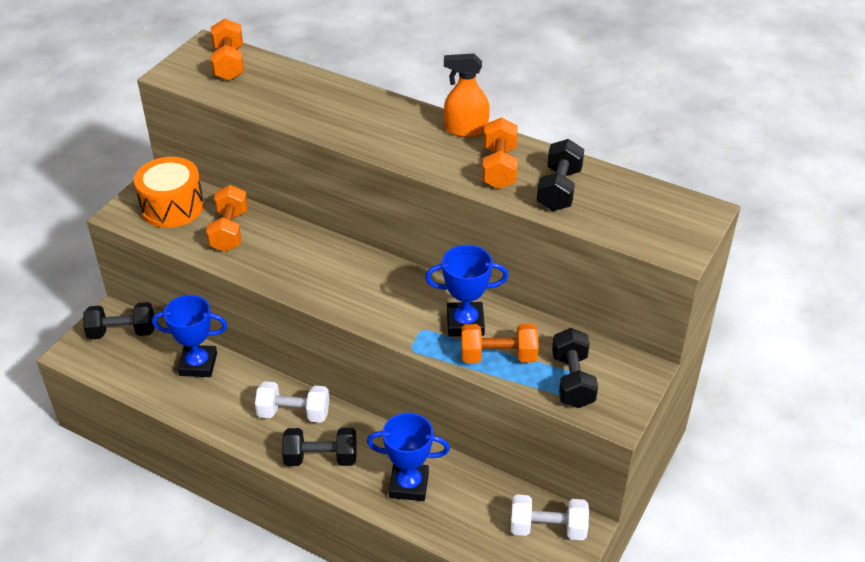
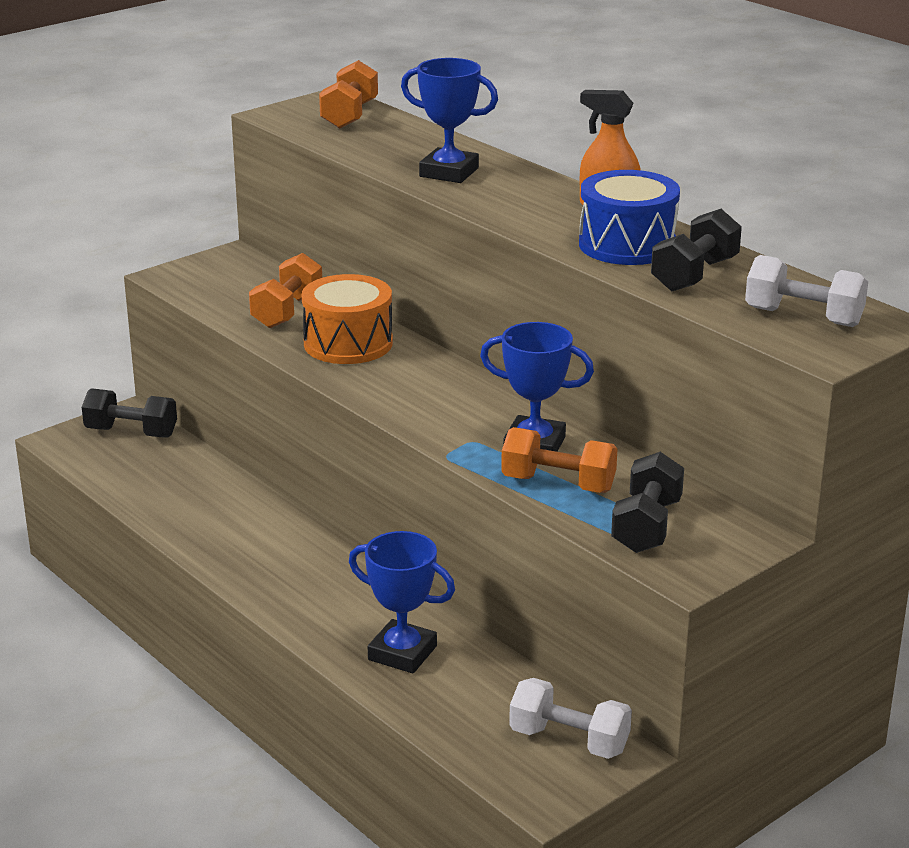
camera: 20 degrees right, 15 degrees down
(172, 207) = (233, 279): orange drum -> orange drum (348, 343)
(198, 364) = (204, 480): blue trophy -> blue trophy (449, 172)
(294, 413) = (295, 550): white dumbbell -> white dumbbell (803, 317)
(321, 458) = (302, 601): black dumbbell -> none
(499, 168) = (627, 245): orange dumbbell -> blue drum

